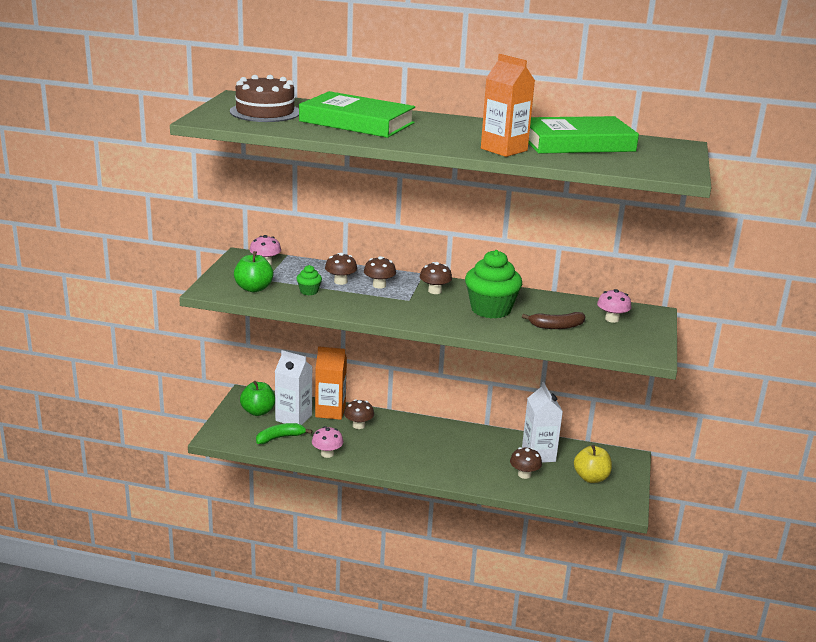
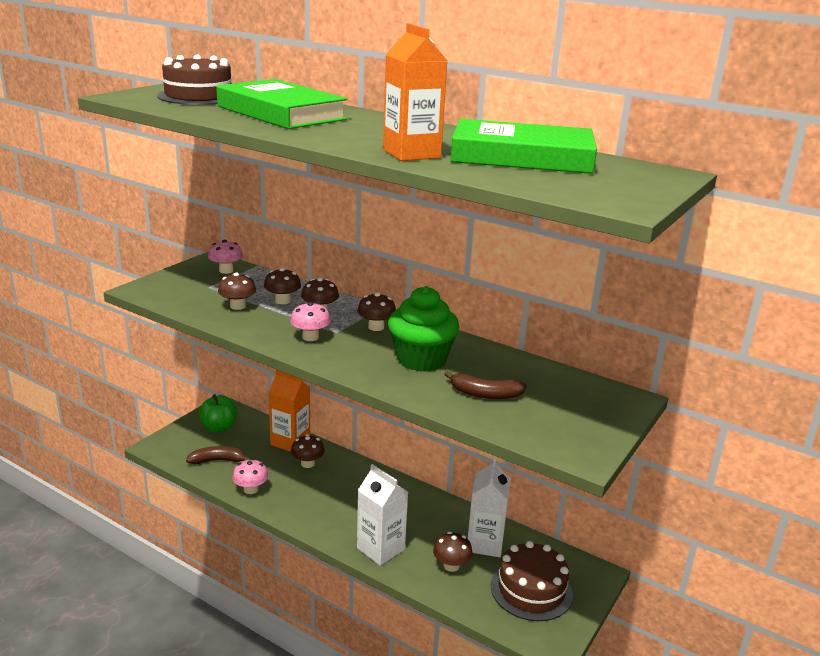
camera: 20 degrees right, 0 degrees up
(253, 288) = (185, 294): green apple -> none
(280, 438) = (218, 460): green banana -> brown banana
(293, 418) = (248, 441): white carton -> white carton (380, 549)
(309, 291) = (238, 306): green cupcake -> brown mushroom
(591, 478) = (531, 590): yellow apple -> brown cake
(612, 319) = (566, 397): pink mushroom -> pink mushroom (310, 337)

